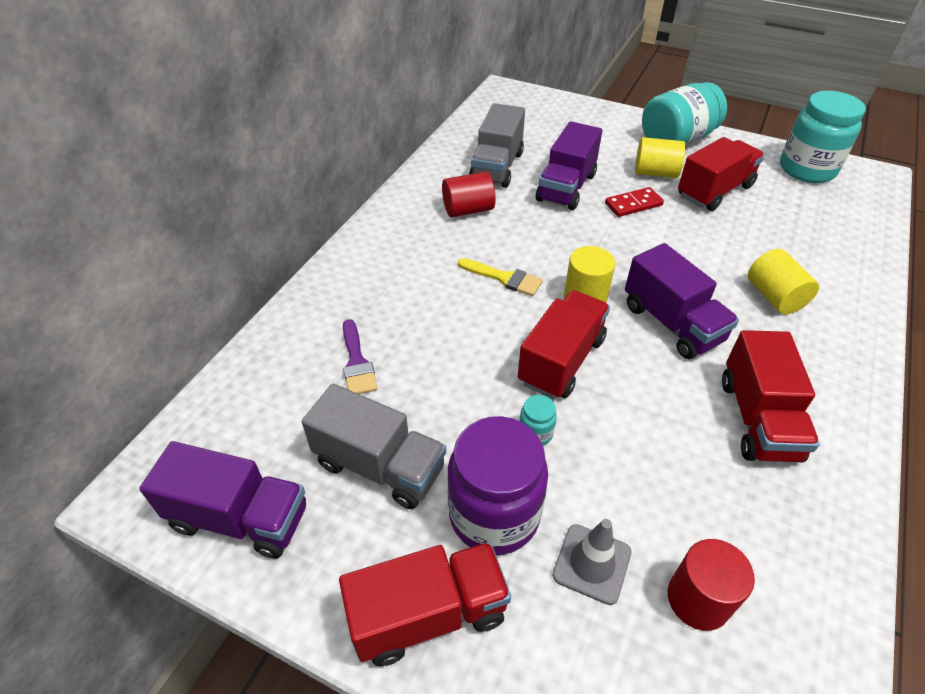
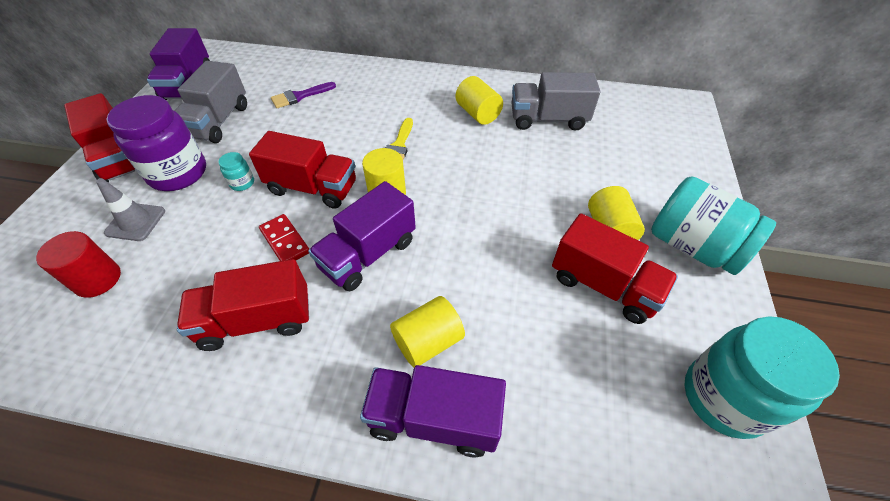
camera: 75 degrees right, 5 degrees up
(468, 210) = (478, 114): red cylinder -> yellow cylinder
(566, 187) = (541, 165): purple truck -> purple truck (434, 418)
(633, 204) = (539, 216): red domino -> red domino (285, 241)

